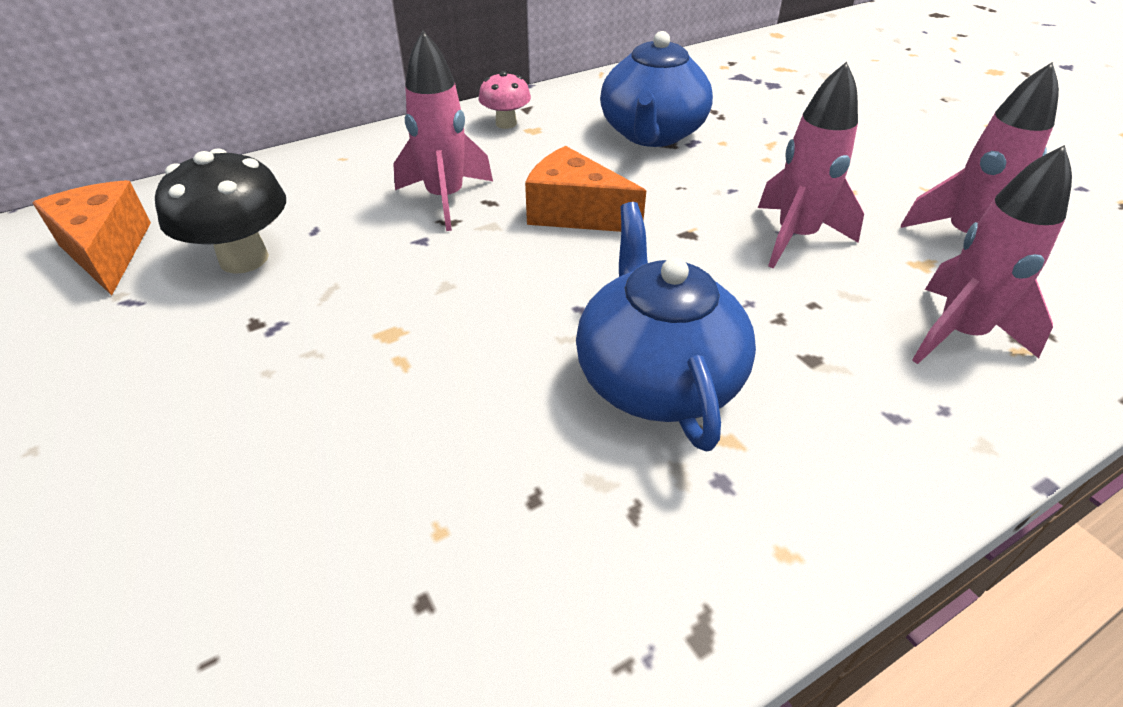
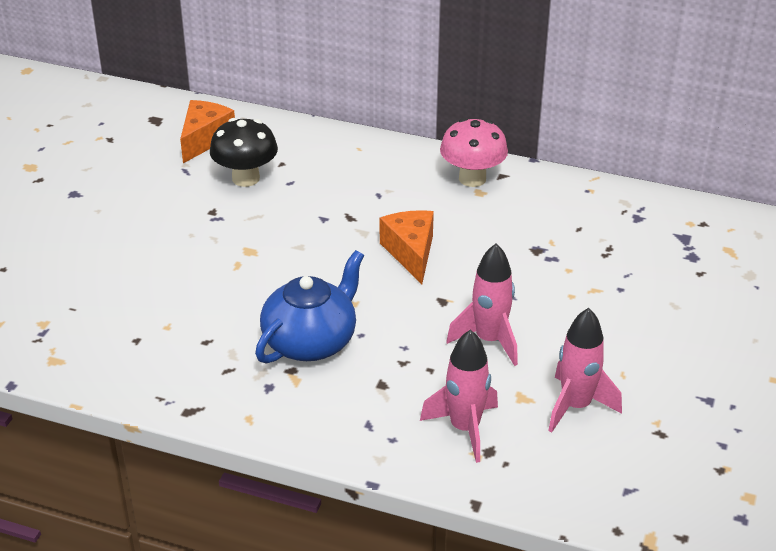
camera: 50 degrees right, 5 degrees down
(445, 199) = (367, 204): pink rocket -> none
(506, 123) = (472, 178): pink mushroom -> pink mushroom, size x1.70
(652, 134) = (539, 238): blue teapot -> none

